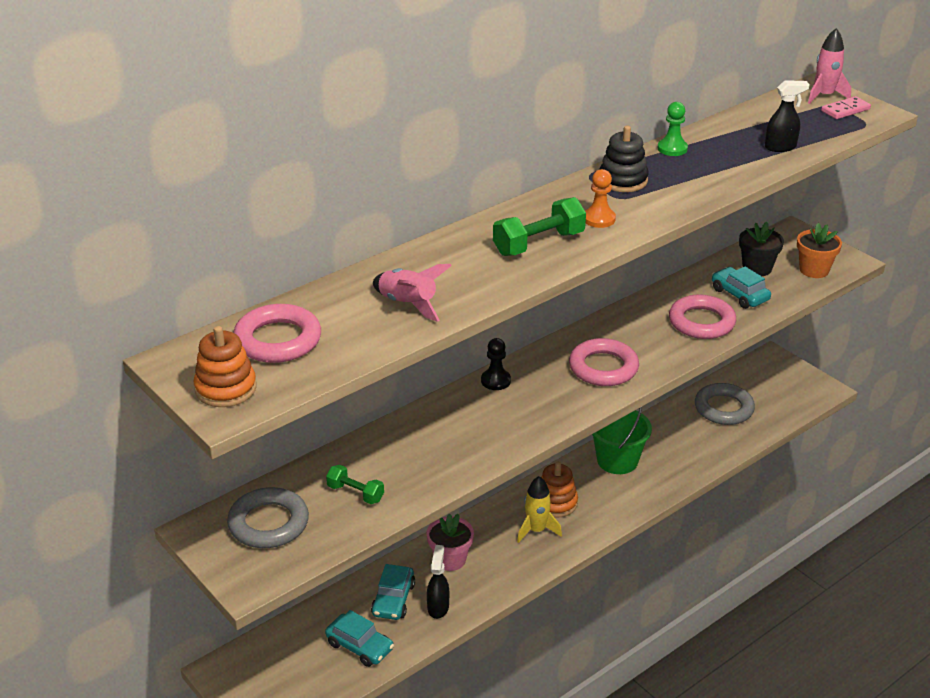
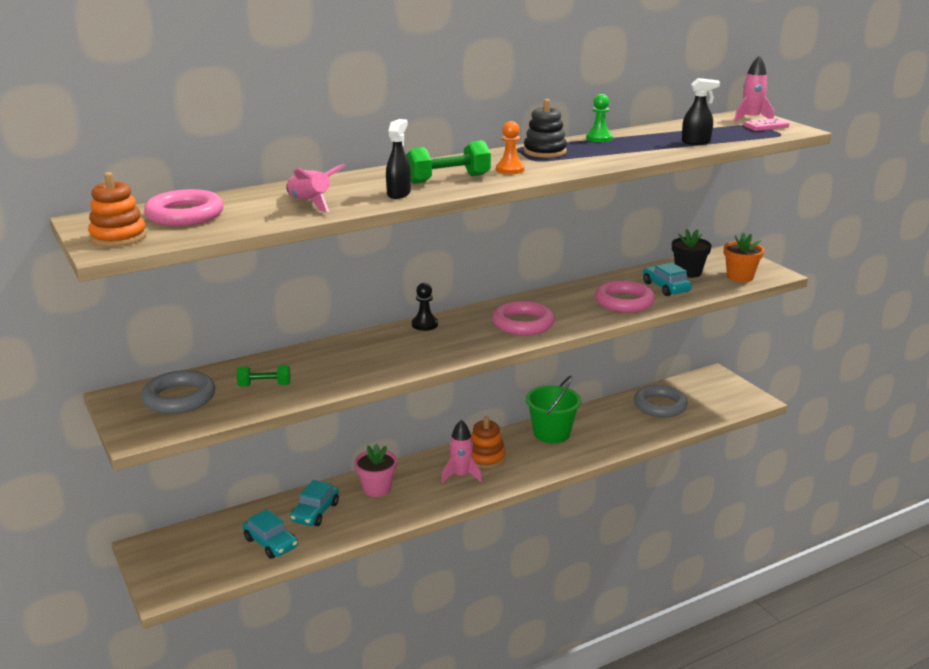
camera: 10 degrees right, 10 degrees down
(355, 493) = (264, 385): green dumbbell -> green dumbbell turned 45 degrees counterclockwise
(438, 607) = (351, 522): black spray bottle -> black spray bottle (399, 194)
(536, 530) = (461, 475): yellow rocket -> pink rocket

